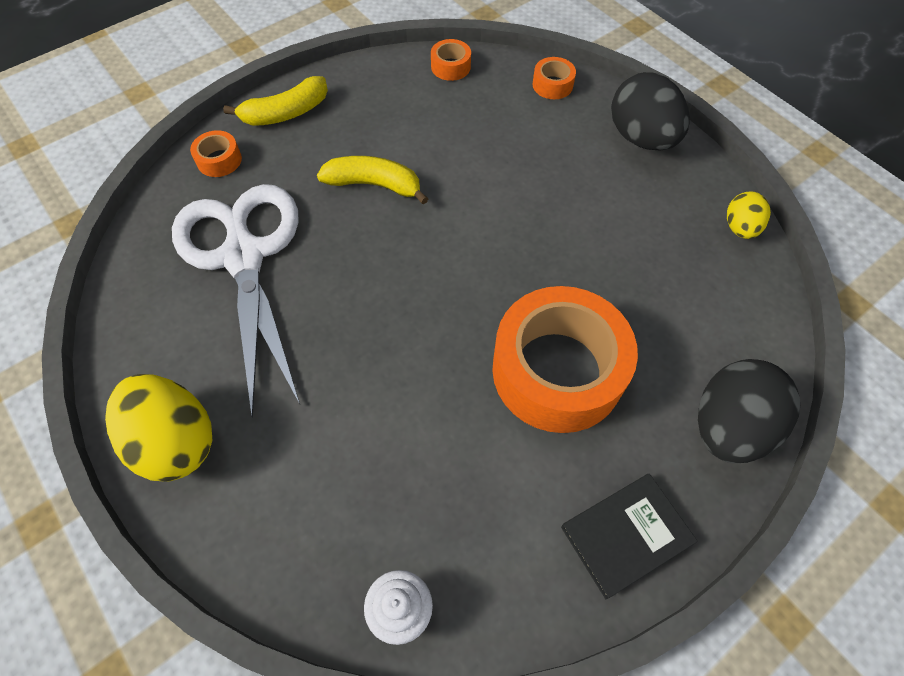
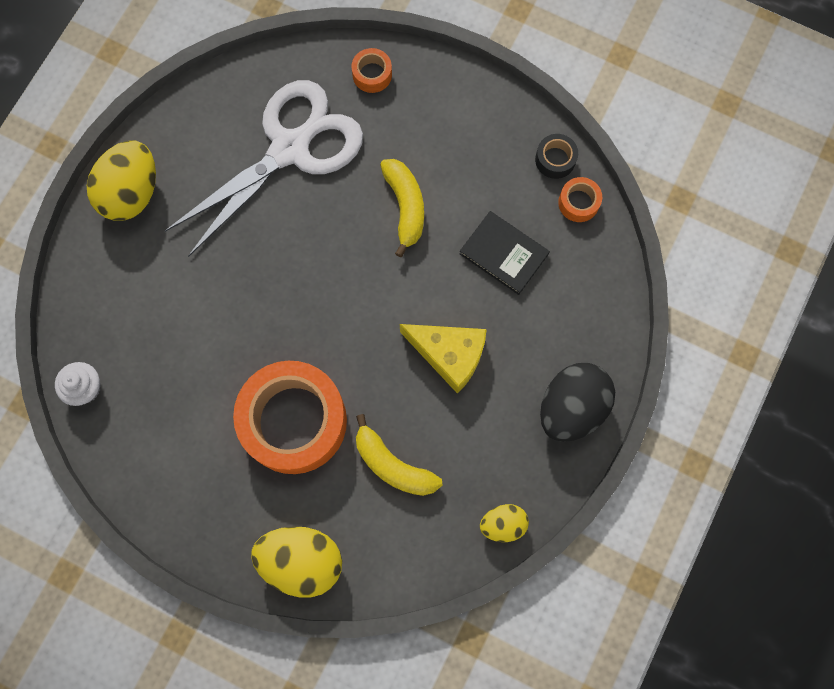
camera: 65 degrees right, 15 degrees up
(286, 113) = (448, 95): yellow banana -> yellow banana (392, 465)
(401, 67) = (555, 159): none -> black tape
(547, 206) = (449, 355): none -> yellow cheese
(552, 85) = (602, 303): orange tape -> none
(626, 535) = (189, 511): black book -> black book (504, 254)
(728, 426) = (301, 561): black egg -> yellow egg

